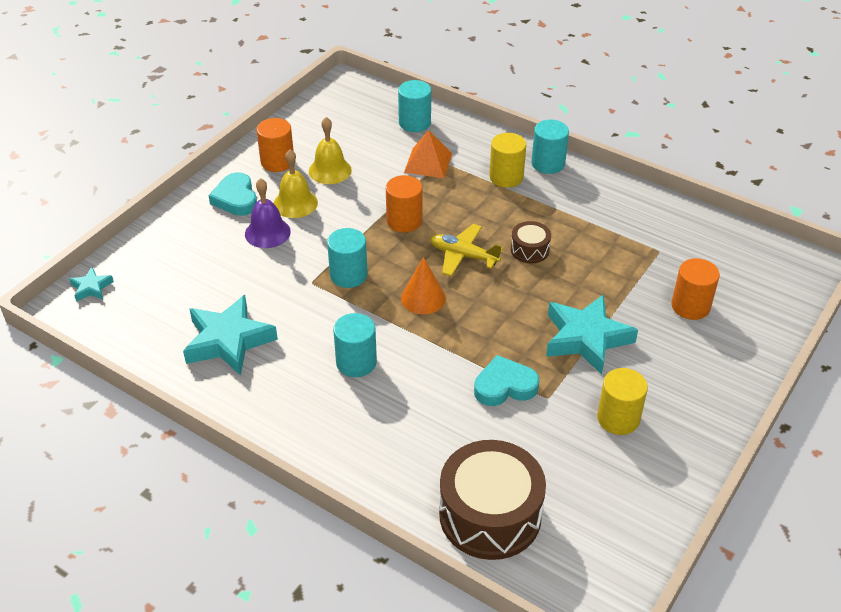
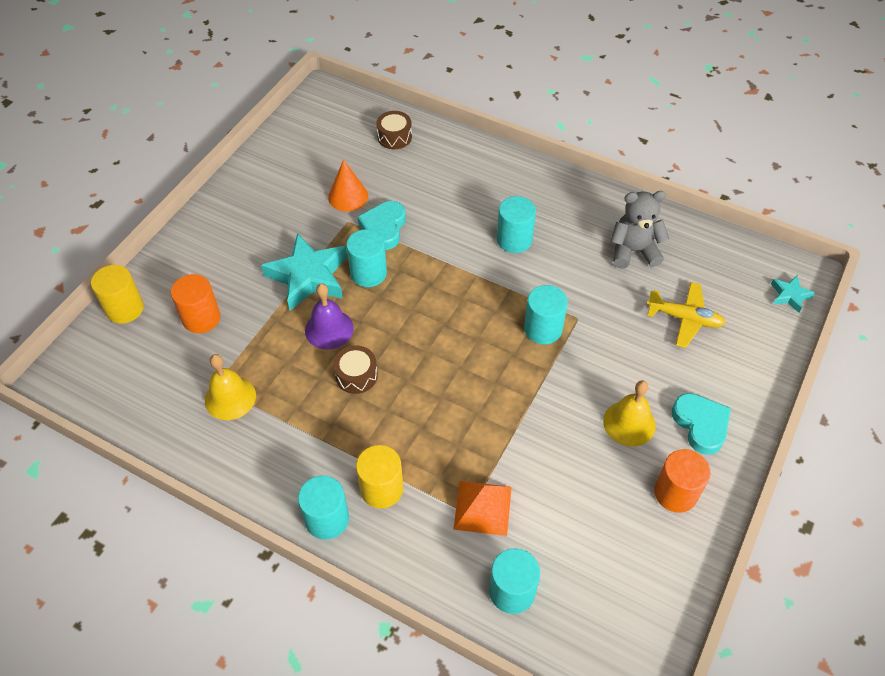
camera: 175 degrees right, 10 degrees up
(228, 341) = (633, 251): turquoise star -> grey teddy bear
(267, 232) = (645, 377): purple bell -> purple bell (329, 329)
(330, 170) = (604, 482): yellow bell -> yellow bell (230, 397)
(404, 221) = (498, 406): orange cylinder -> none
(423, 298) = (464, 308): orange cone -> orange cone (348, 196)
(463, 256) = (427, 362): yellow plane -> yellow plane (684, 318)
(490, 515) = (394, 137): brown drum -> brown drum, size x0.48
(504, 386) = (384, 228): turquoise heart -> turquoise heart turned 120 degrees clockwise
(521, 338) = (368, 273): none -> turquoise cylinder
(618, 418) = (291, 208): yellow cylinder -> yellow cylinder (125, 308)

